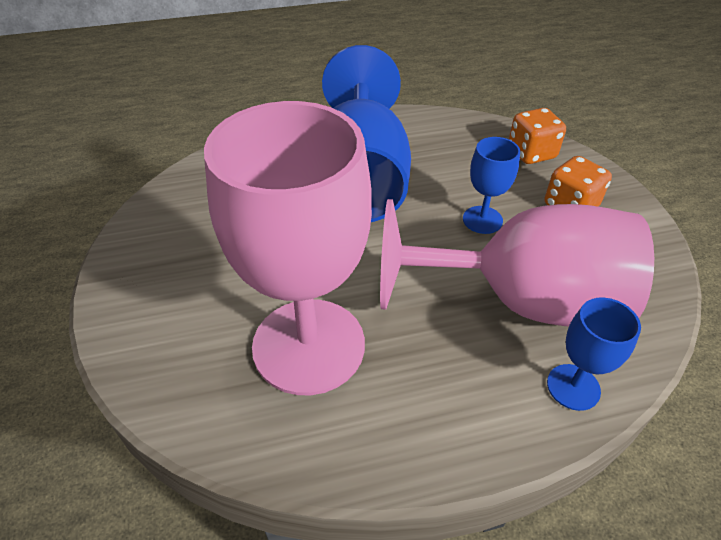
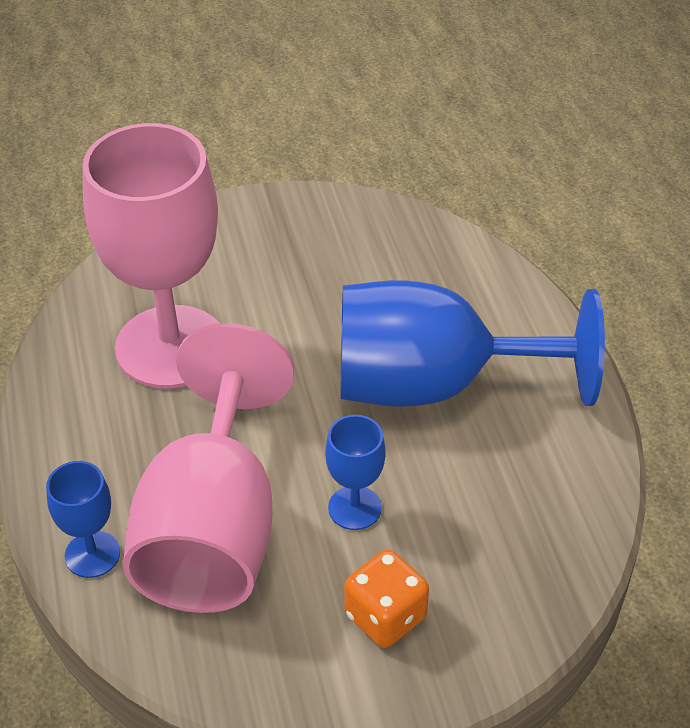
camera: 90 degrees right, 0 degrees up
(531, 153) = (513, 590): orange dice -> none

